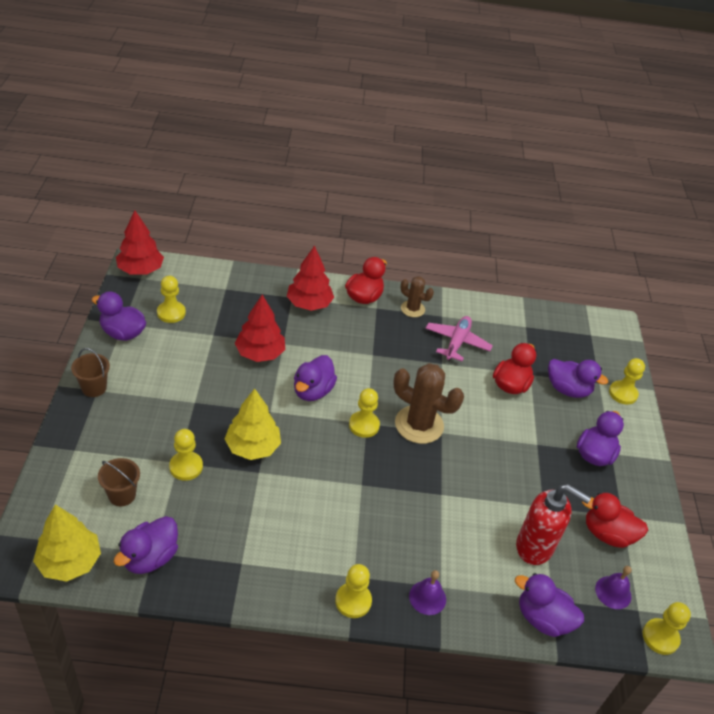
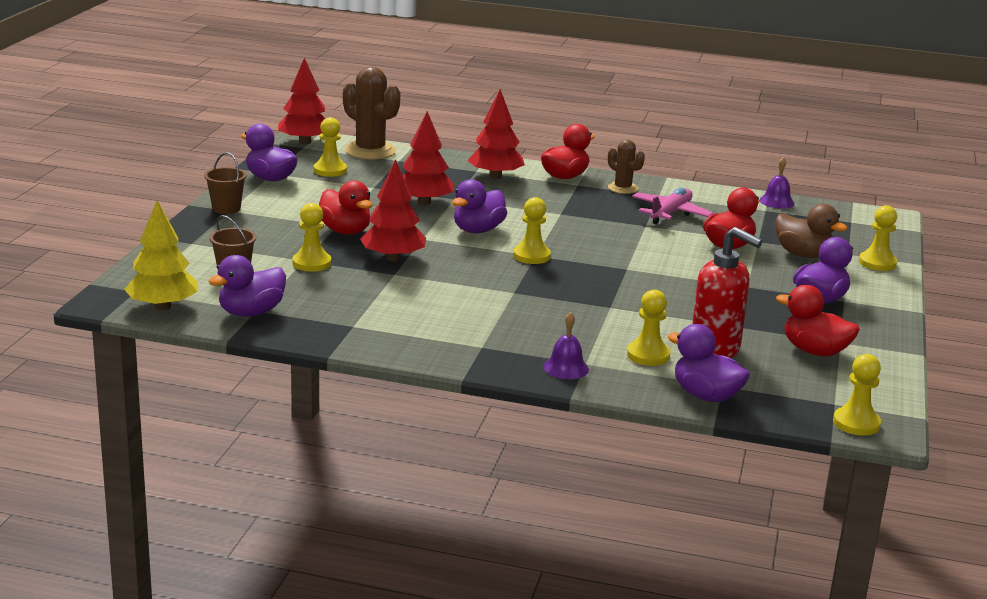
camera: 15 degrees right, 20 degrees down
(204, 410) = (345, 231): none -> red duck
(252, 447) = (393, 258): yellow tree -> red tree
(353, 601) = (474, 361): yellow pawn -> yellow pawn (648, 355)
(419, 425) = (600, 261): brown cactus -> brown cactus (370, 151)
(567, 389) = (803, 254): purple duck -> brown duck
(613, 592) = (805, 388): purple bell -> purple bell (776, 202)

